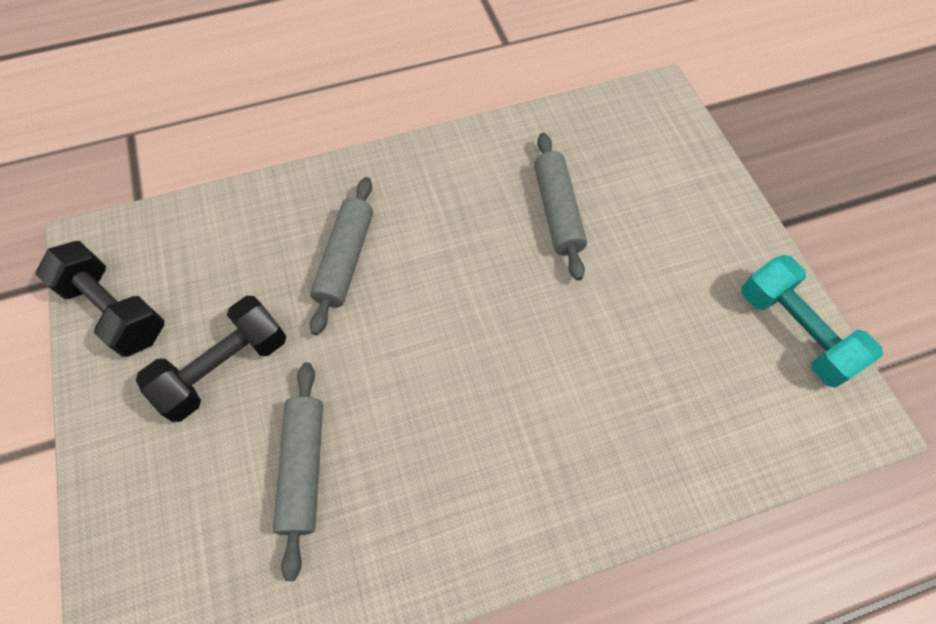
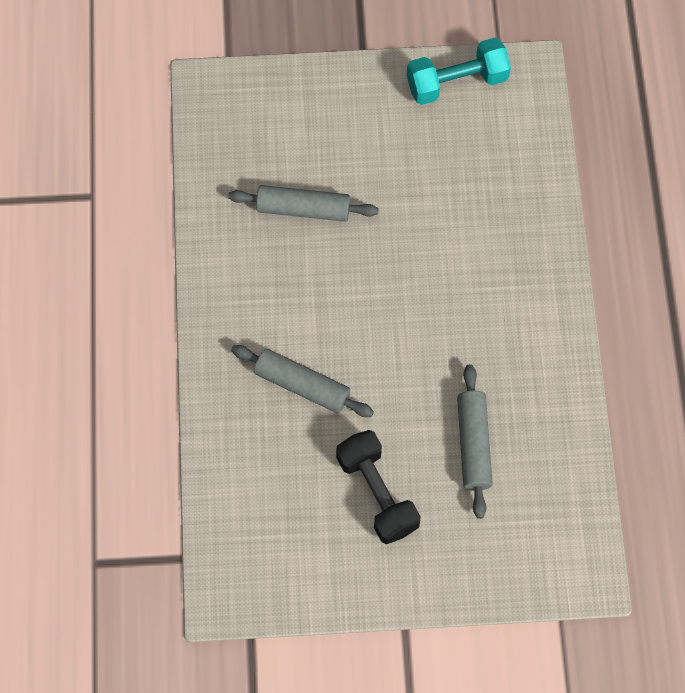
camera: 75 degrees left, 5 degrees up
(115, 310) = (298, 578): black dumbbell -> none
(304, 468) = (473, 444): grey rolling pin -> grey rolling pin turned 75 degrees clockwise

